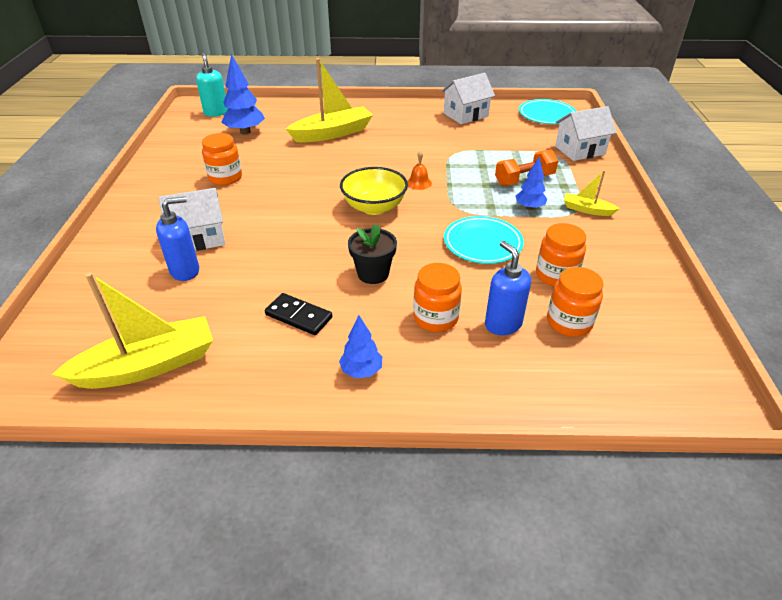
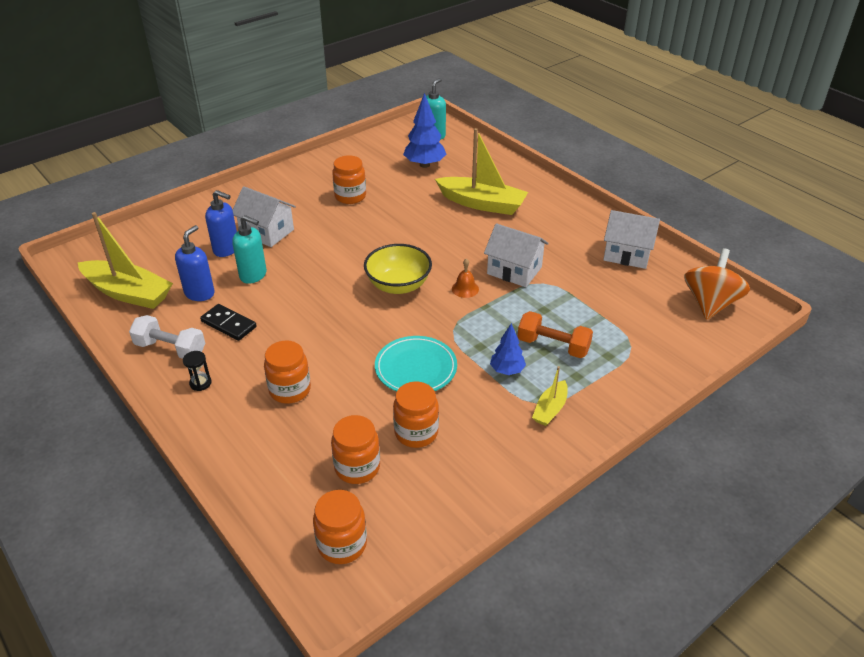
camera: 50 degrees right, 0 degrees up
(249, 271) = (253, 275): none -> turquoise soap dispenser
(284, 371) = (170, 349): none -> white dumbbell
(299, 316) = (229, 324): black domino -> black domino turned 45 degrees counterclockwise
(361, 371) = (200, 383): blue tree -> black hourglass
(373, 274) = (311, 331): black flower pot -> none
(502, 324) = (317, 429): blue soap dispenser -> blue soap dispenser (200, 293)
(546, 115) = (710, 303): turquoise plate -> orange spinning top
(580, 150) = (665, 358): white house -> white house (514, 270)
(587, 210) = (550, 409): yellow boat -> yellow boat turned 135 degrees counterclockwise
(652, 370) = (342, 544): none -> orange jar

